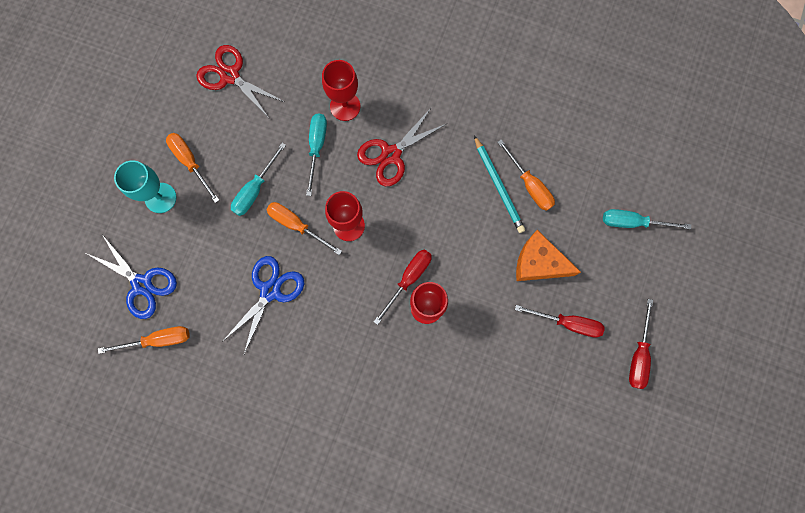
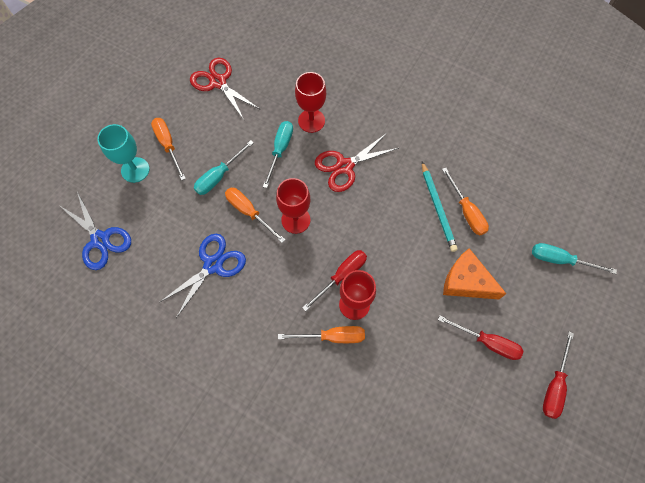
camera: 10 degrees right, 10 degrees down
(158, 340) = (102, 291): orange screwdriver -> orange screwdriver (332, 336)

